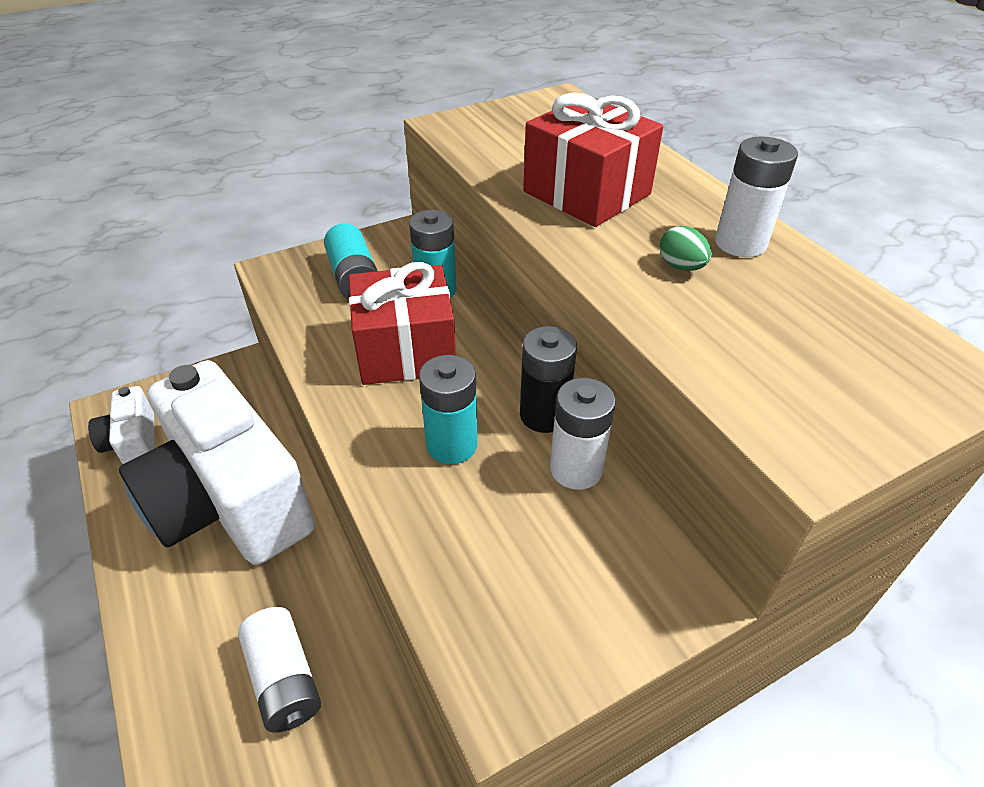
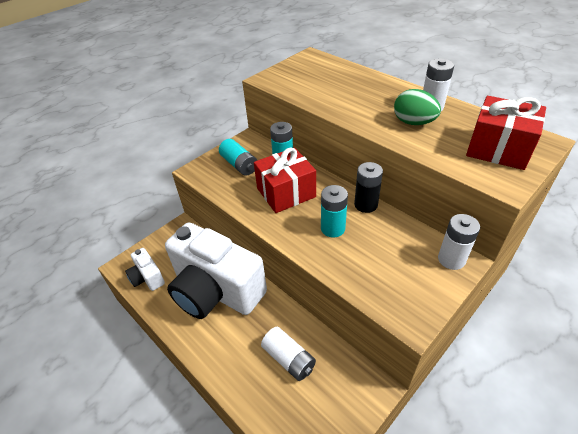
camera: 15 degrees left, 0 degrees up
(576, 469) = (392, 224): white battery -> white battery (451, 259)
(586, 193) = (353, 98): red gift -> red gift (498, 149)
(681, 266) = (413, 122): green egg -> green egg, size x1.81

